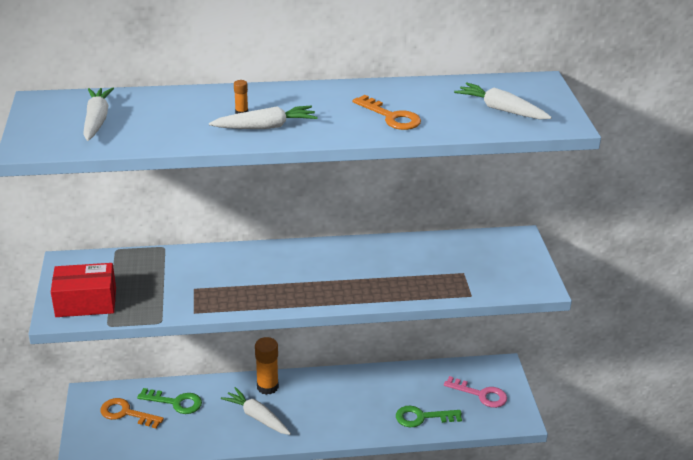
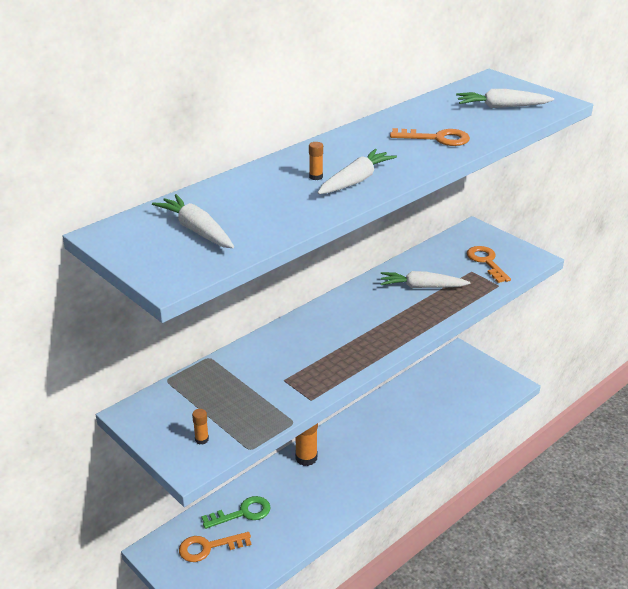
camera: 35 degrees left, 0 degrees up
(86, 302) = (202, 439): red box -> orange glue stick
(257, 417) = (325, 487): white carrot -> white carrot (422, 287)
(422, 417) = (448, 419): green key -> none
(481, 394) = (468, 380): pink key -> none
(489, 271) = (486, 262): none -> orange key

